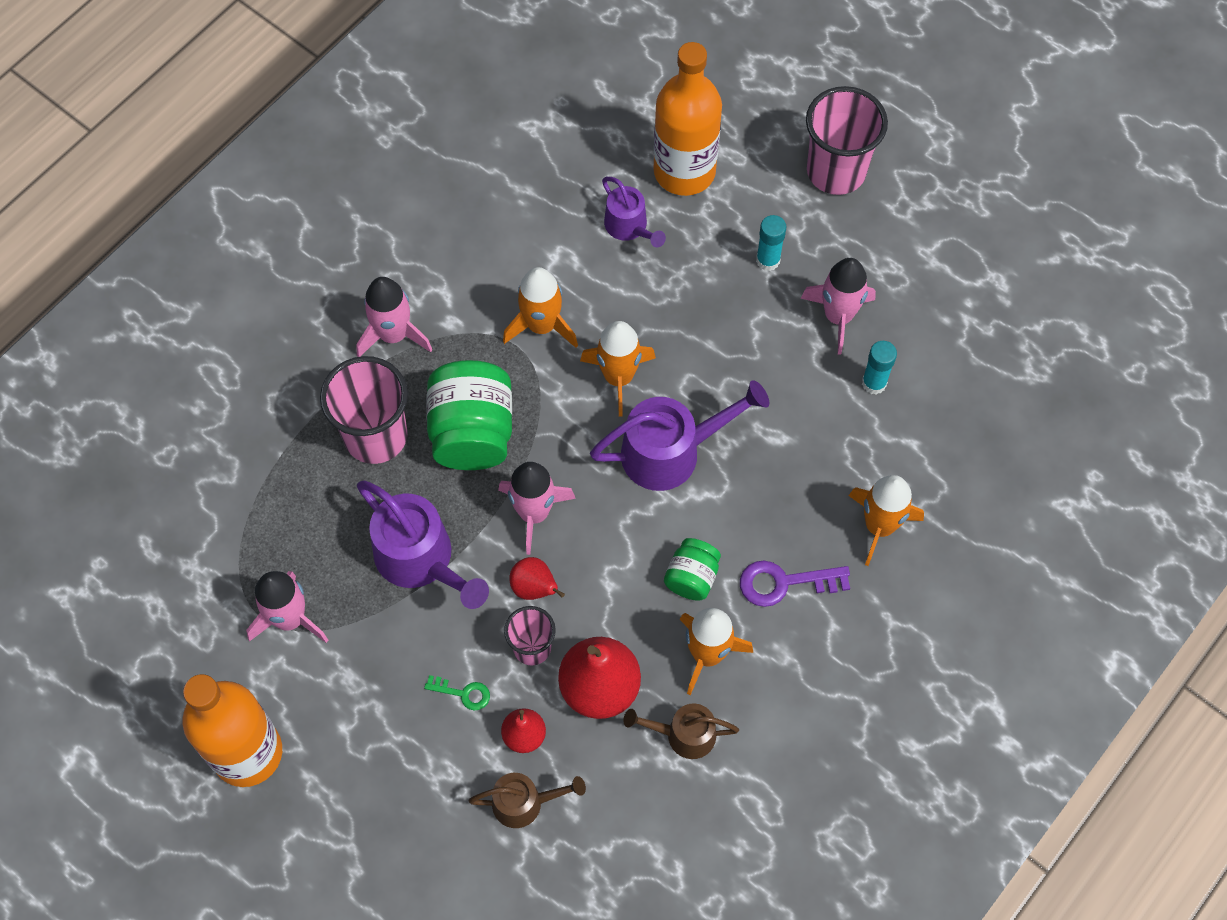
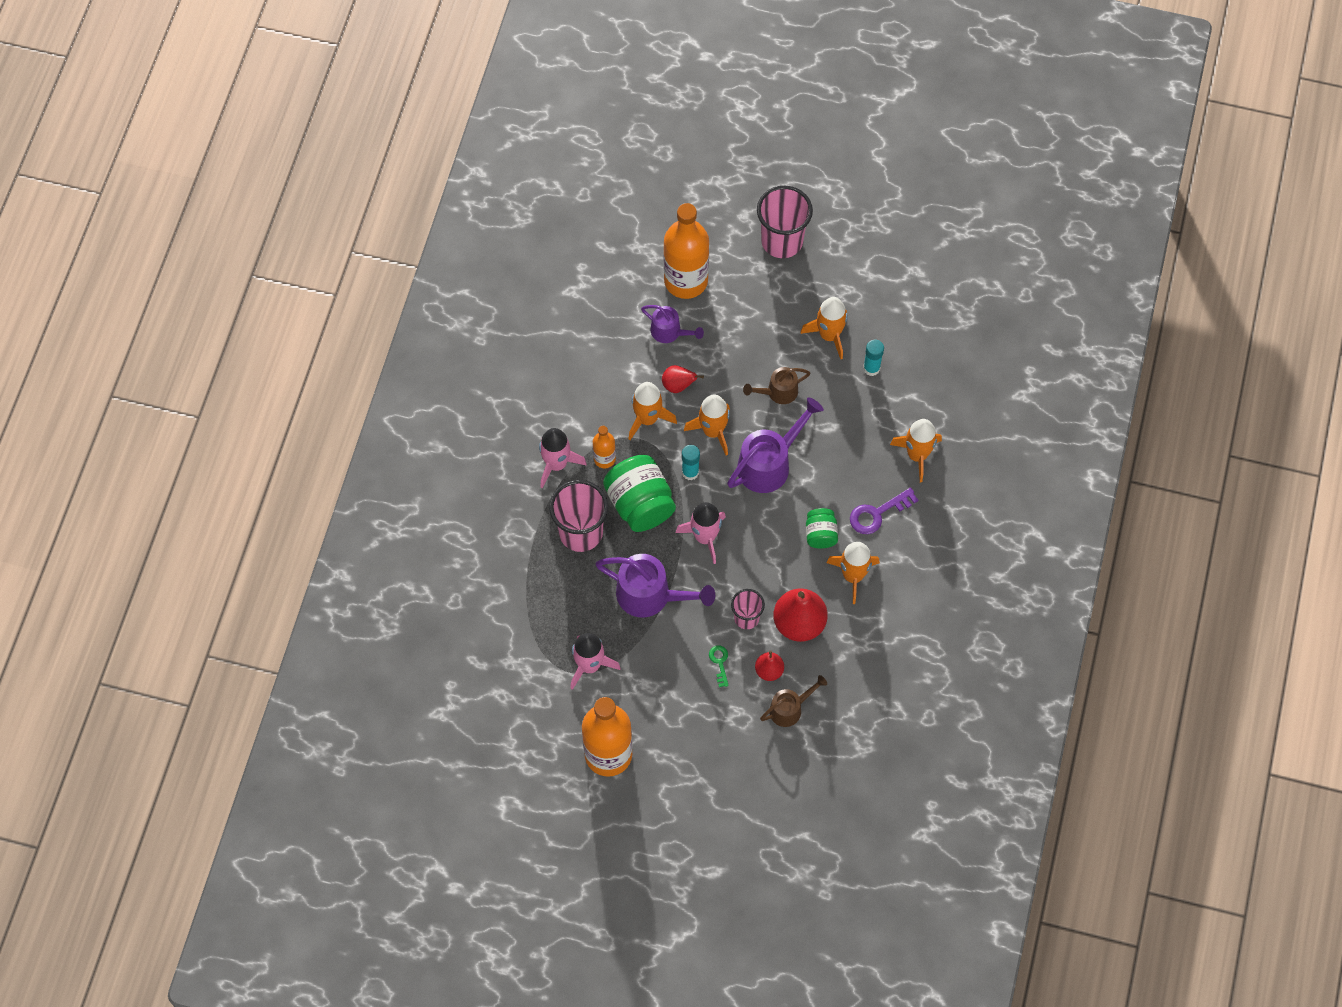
camera: 25 degrees left, 0 degrees up
(458, 354) = (604, 459): none -> orange bottle
(463, 693) = (719, 662): green key -> green key turned 90 degrees counterclockwise
(534, 588) = (729, 582): red pear -> red pear (678, 385)
(683, 735) = (862, 628): brown watering can -> brown watering can (778, 392)
(768, 260) = (768, 317): turquoise glue stick -> turquoise glue stick (690, 472)
(838, 316) = (829, 335): pink rocket -> orange rocket

